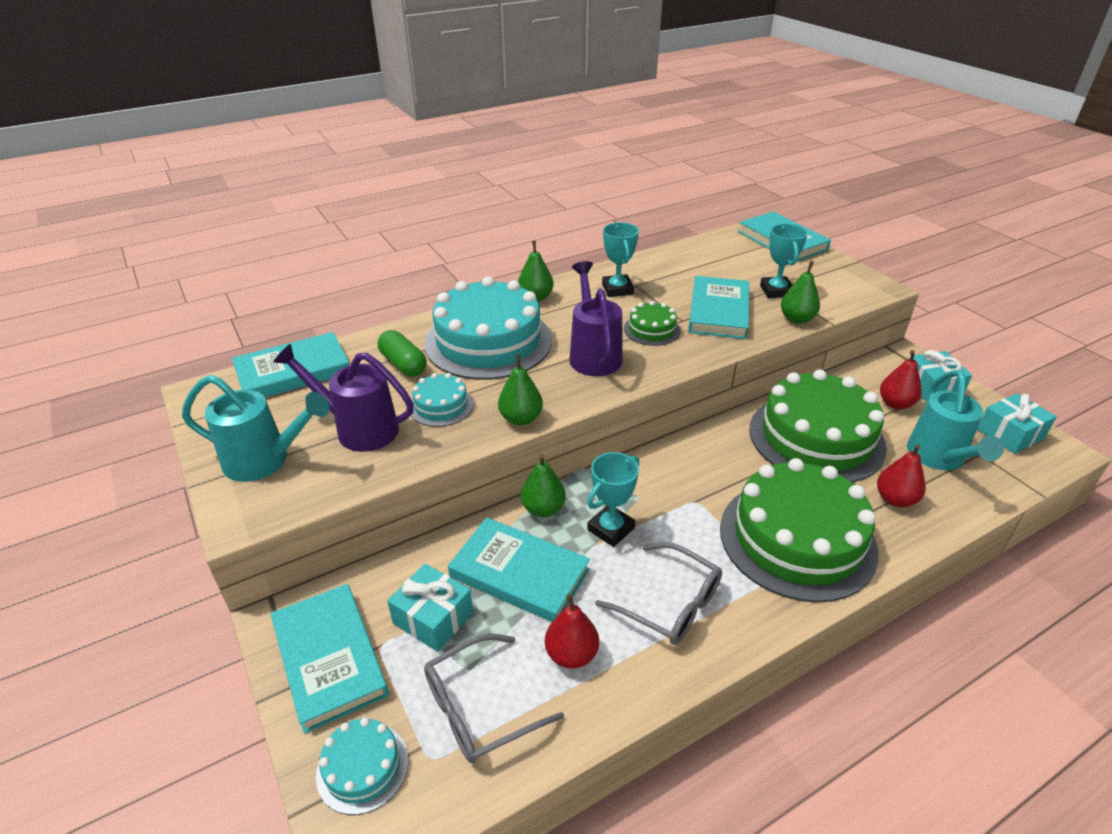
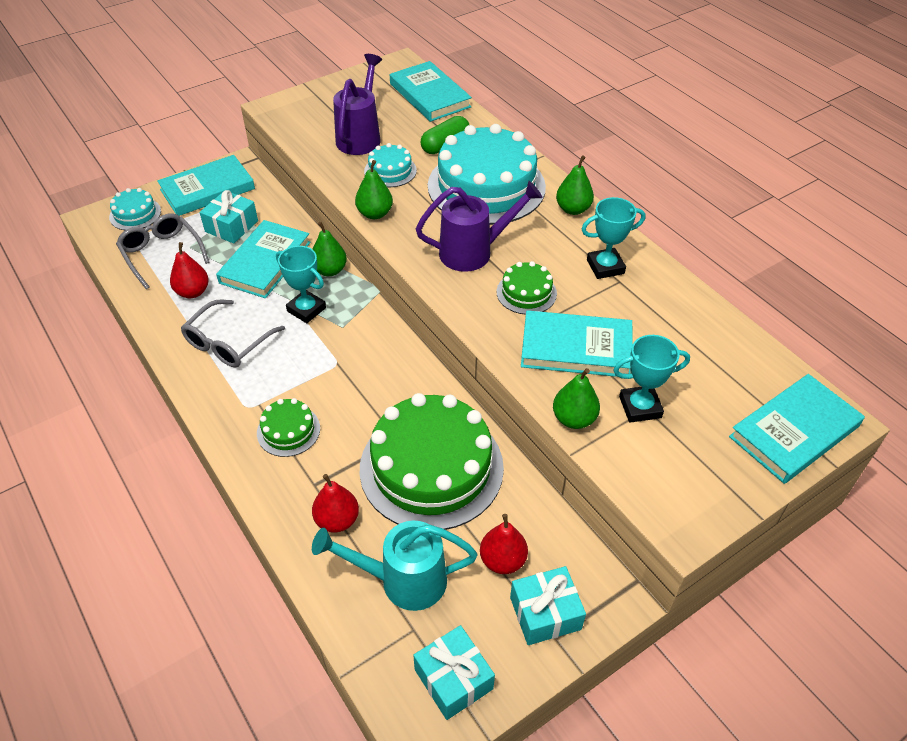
camera: 85 degrees right, 10 degrees up
(264, 460) = (327, 104): turquoise watering can -> none
(797, 539) = (288, 430): green cake -> green cake, size x0.45

